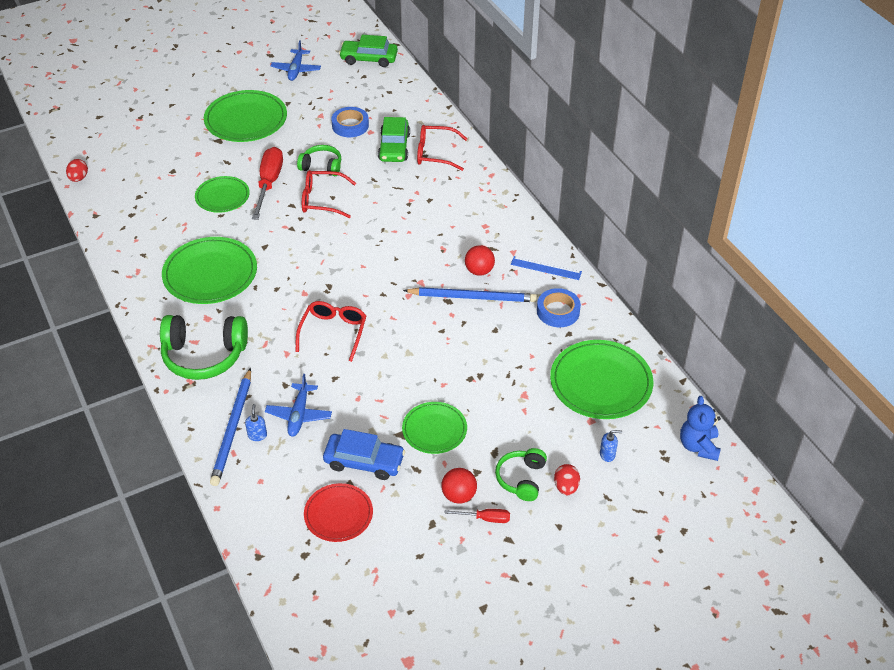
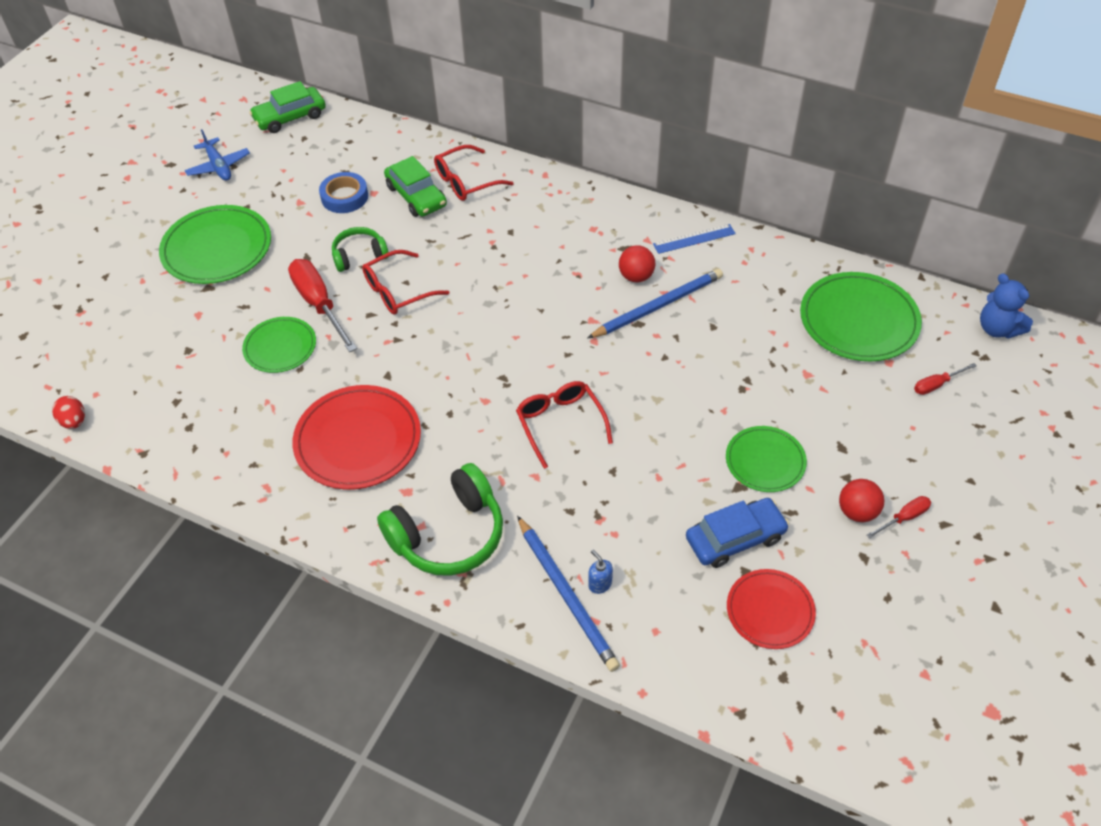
camera: 35 degrees left, 5 degrees up
(210, 274) = (358, 440): green plate -> red plate
(299, 415) = (619, 533): blue plane -> none
(521, 479) = (892, 457): green headphones -> none
(558, 311) = (749, 274): blue tape -> none
(566, 487) = (937, 439): red egg -> none
(607, 454) = (936, 385): blue soap dispenser -> red screwdriver

